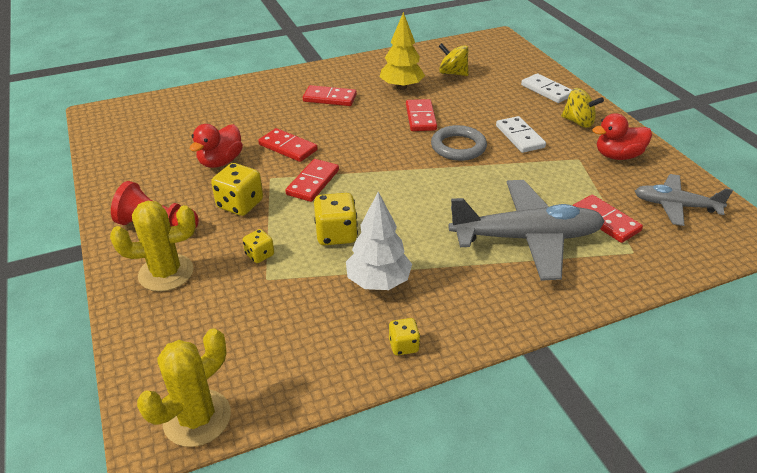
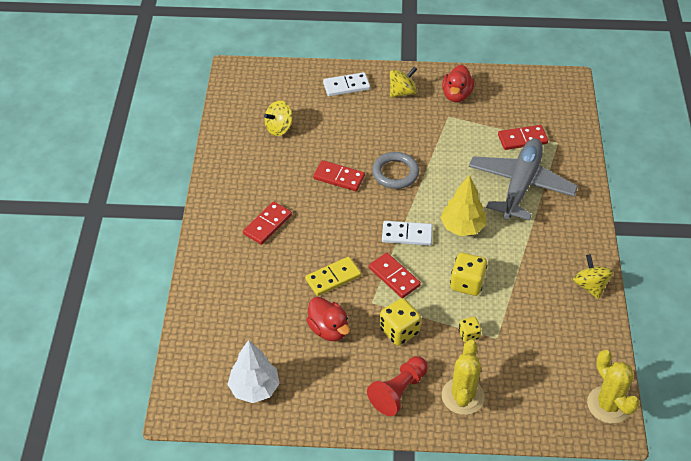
camera: 65 degrees left, 10 degrees up
(288, 147) = (333, 278): red domino -> yellow domino
(378, 281) = (528, 277): white tree -> white tree (254, 388)
(401, 87) = (280, 170): yellow tree -> yellow tree (462, 227)
(403, 345) = (590, 286): yellow dice -> yellow spinning top
(519, 137) = (402, 133): white domino -> white domino (407, 235)
(675, 206) = (524, 99): grey plane -> none

